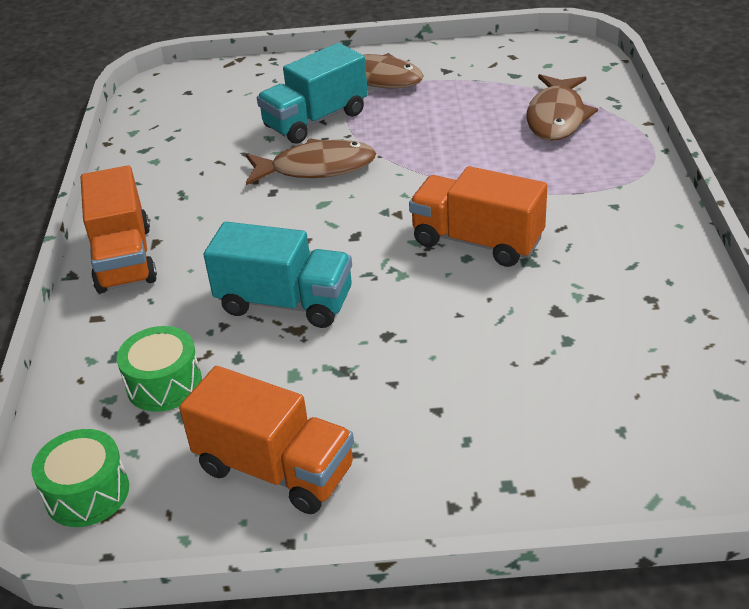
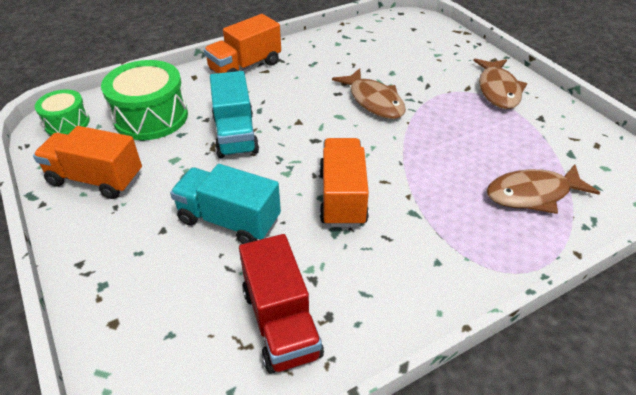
camera: 60 degrees right, 5 degrees up
(164, 384) = (151, 117): green drum -> green drum, size x1.71
(275, 469) = (96, 179): orange truck -> orange truck turned 105 degrees clockwise
(316, 120) = (425, 83): turquoise truck -> turquoise truck (229, 220)
(643, 335) = (281, 322): none -> red truck

